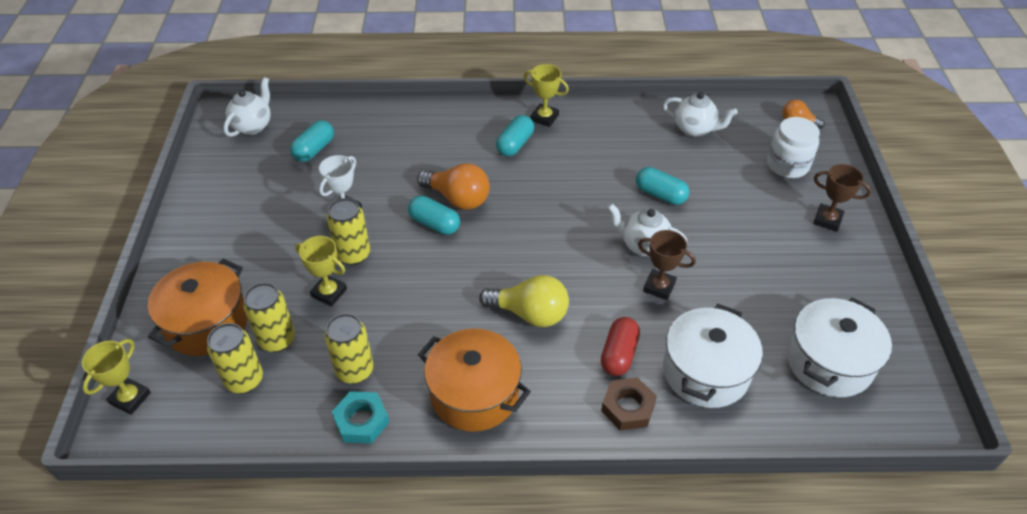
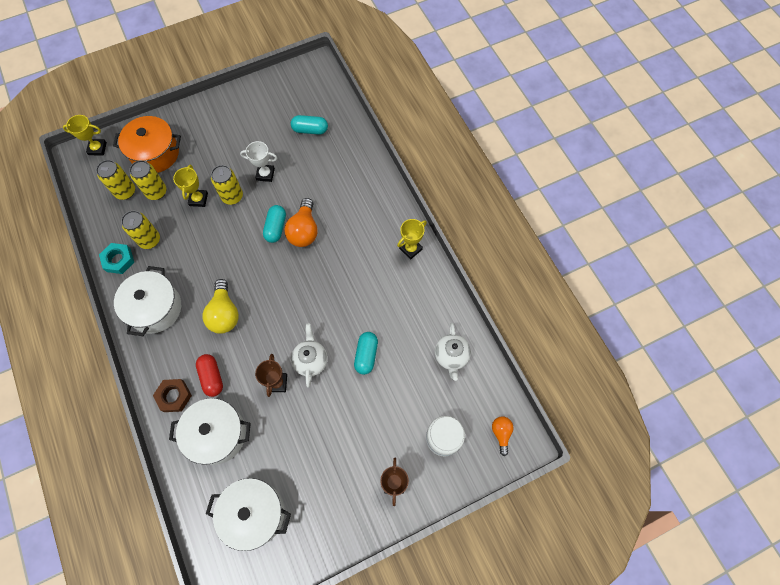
camera: 65 degrees right, 20 degrees up
(253, 126) = (315, 86): white teapot -> none
(474, 394) = (155, 308): orange pot -> white pot
(515, 144) = (372, 242): turquoise capsule -> none
(544, 118) = (410, 249): yellow trophy -> yellow trophy turned 45 degrees clockwise
(618, 354) = (212, 377): red capsule -> red capsule turned 75 degrees clockwise

